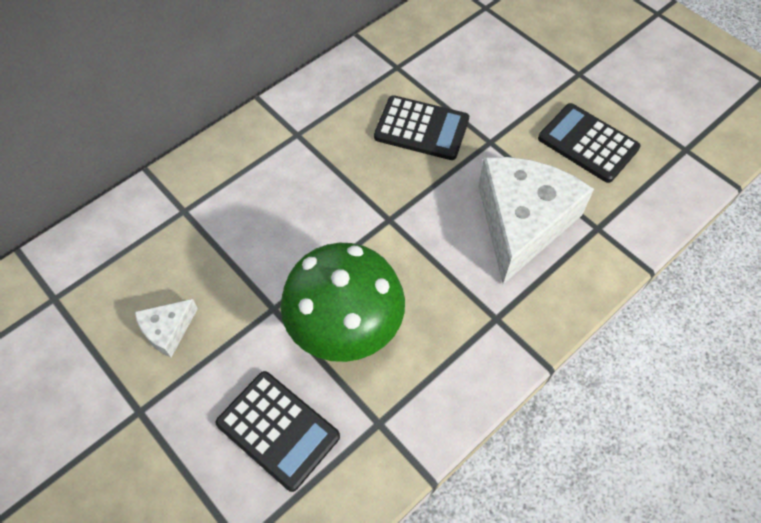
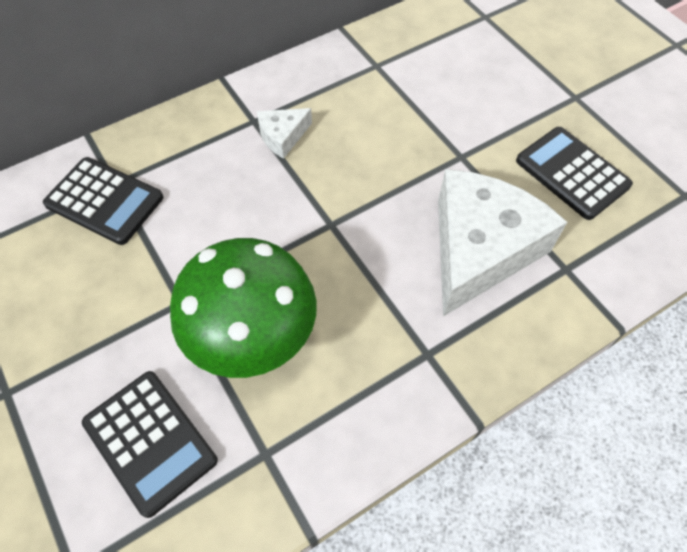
camera: 10 degrees right, 0 degrees up
(168, 330) = (62, 308): white cheese -> white cheese (282, 136)
(421, 128) = (388, 132): black calculator -> black calculator (104, 201)

